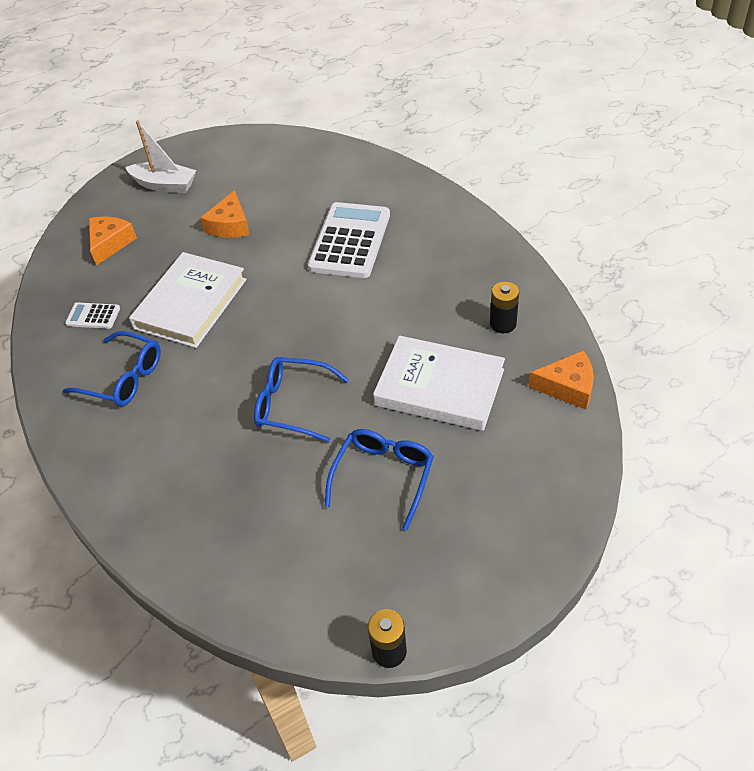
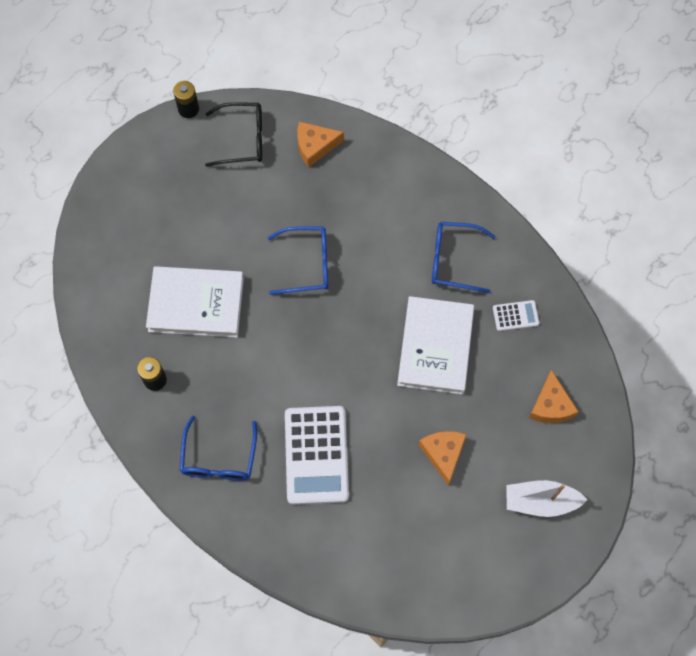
camera: 160 degrees right, 20 degrees up
(320, 582) = (243, 139): none -> black glasses
(383, 477) = (221, 219): blue glasses -> blue glasses (219, 458)
(567, 387) = (96, 325): orange cheese -> orange cheese (315, 146)

